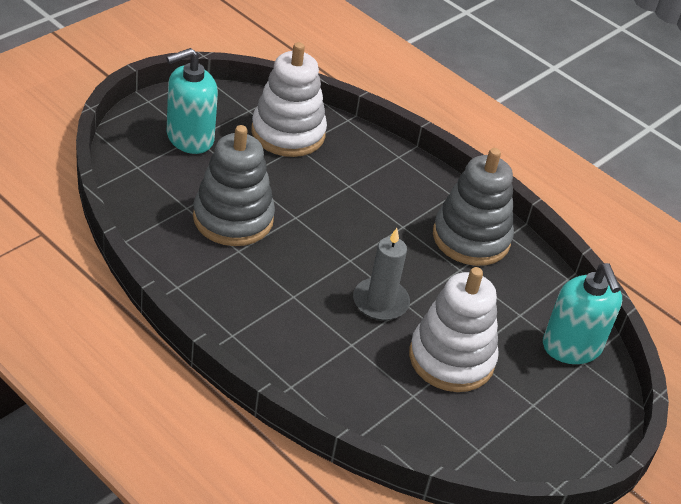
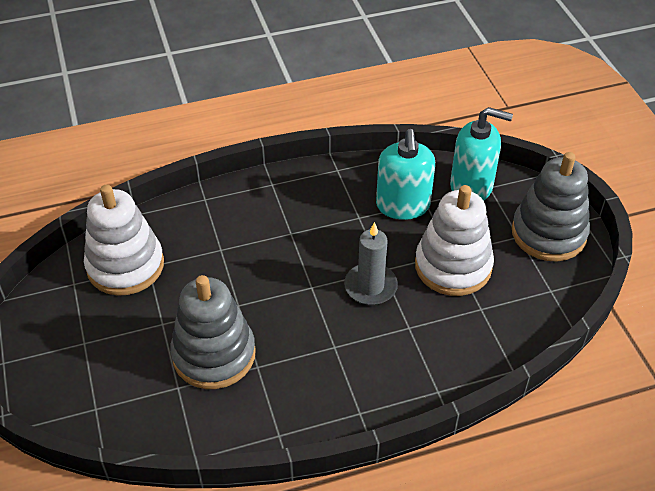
camera: 55 degrees left, 5 degrees up
(189, 138) = (82, 347): turquoise soap dispenser -> turquoise soap dispenser (403, 205)
(471, 238) = (328, 194): grey stacking toy -> grey stacking toy (548, 233)

